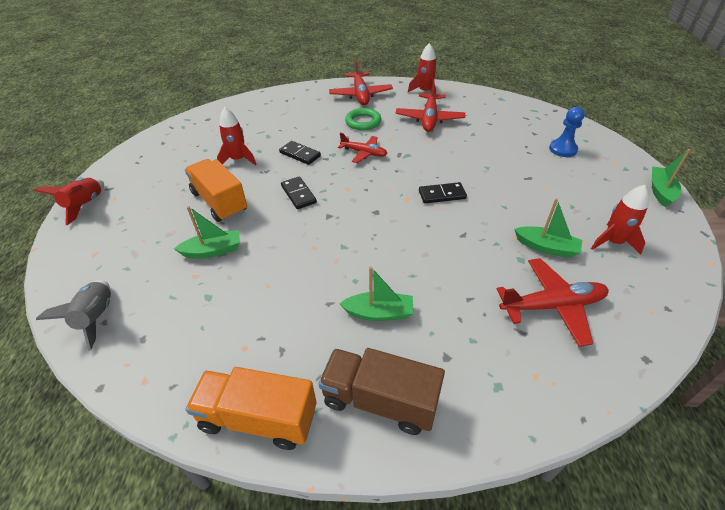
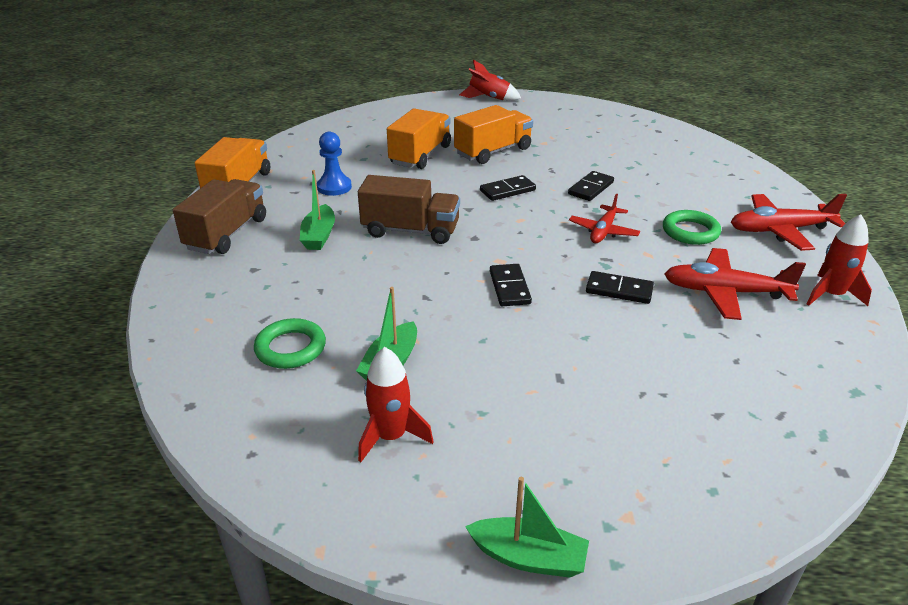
camera: 90 degrees right, 10 degrees down
(97, 317) = (354, 123): grey rocket -> none
(213, 251) = (420, 155): green boat -> orange truck
(238, 160) = (572, 154): red rocket -> none
(367, 248) = (410, 231): none -> brown truck
(435, 152) = (619, 290): none -> black domino
(552, 306) = (290, 348): red plane -> green ring
(563, 149) = (663, 443): blue pawn -> blue pawn (334, 187)

